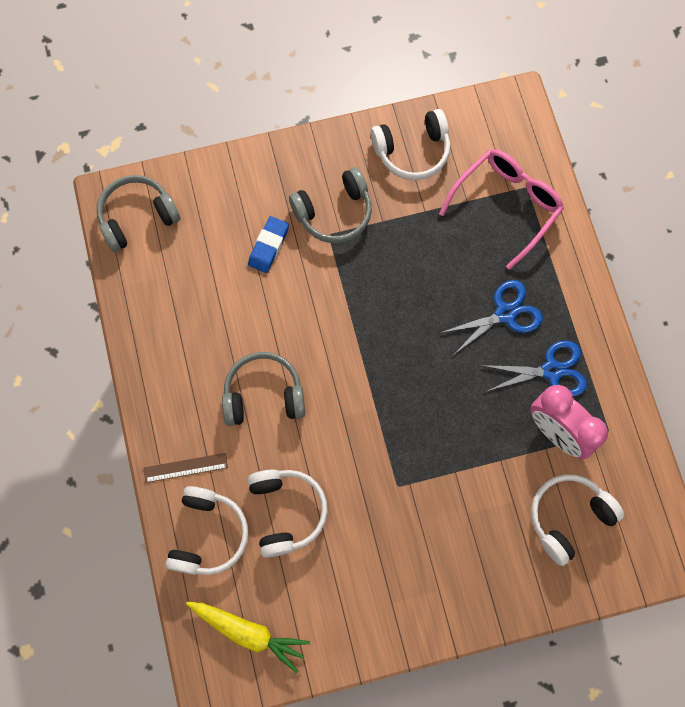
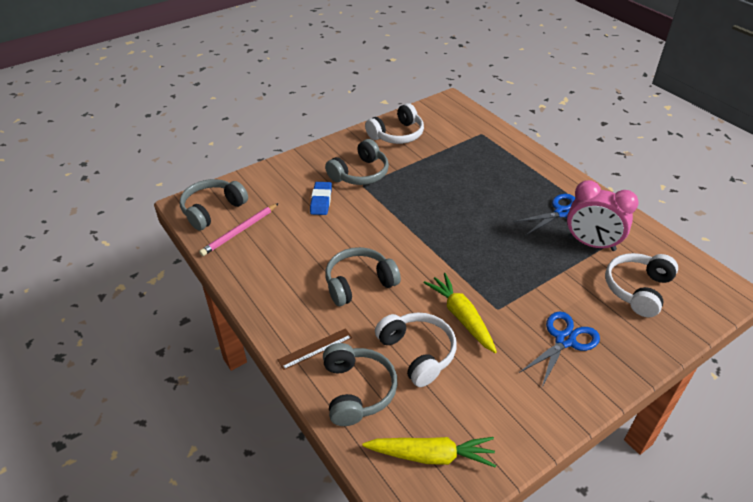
camera: 20 degrees left, 30 degrees down
(158, 265) = (240, 231): none -> pink pencil
(208, 534) = (357, 390): white headphones -> grey headphones
(353, 482) = (461, 317): none -> yellow carrot
(505, 313) = (510, 193): blue scissors -> blue scissors (565, 340)
(506, 205) = (474, 144): pink glasses -> none

